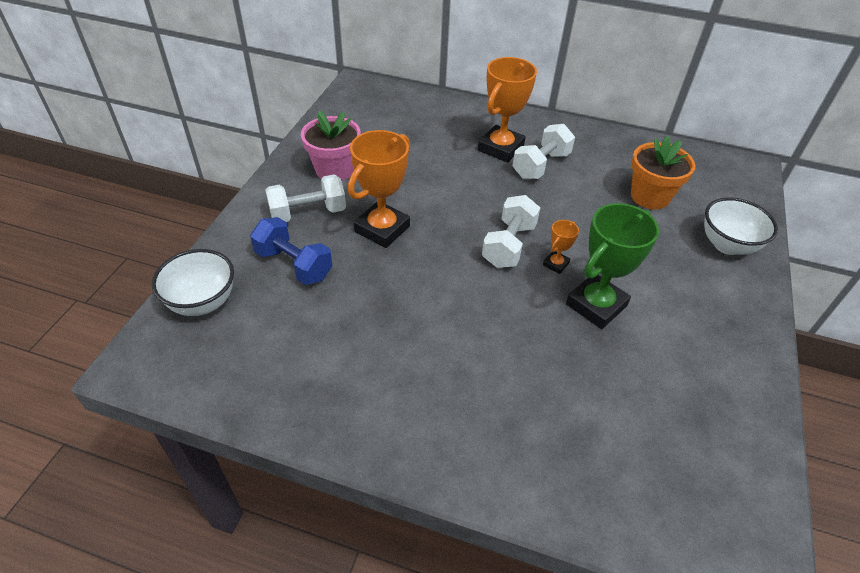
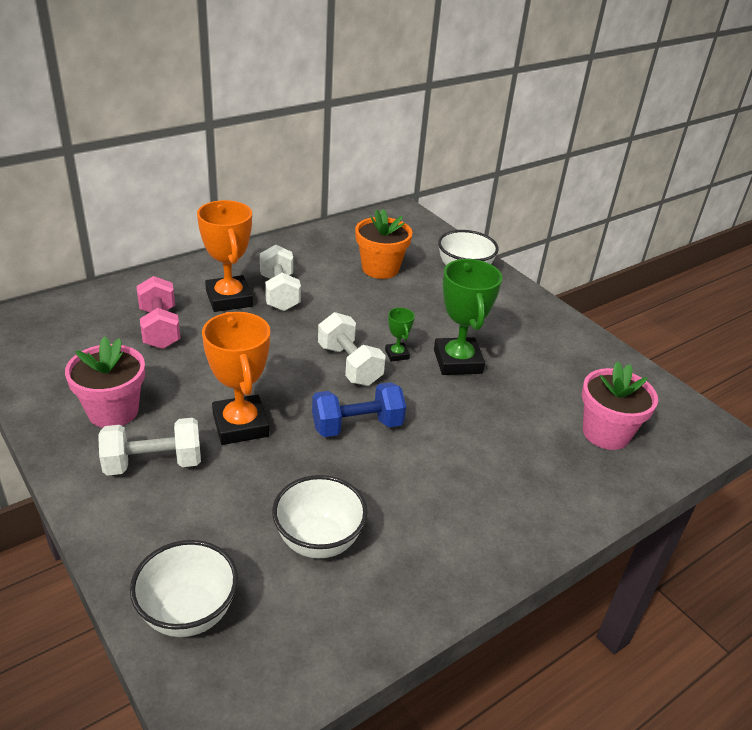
camera: 55 degrees left, 10 degrees down
(294, 265) = (216, 511): blue dumbbell -> blue dumbbell (357, 426)
(308, 213) = (153, 463): white dumbbell -> white dumbbell turned 60 degrees clockwise
(313, 330) = (318, 541): none -> white bowl
(431, 140) = (160, 328): none -> pink dumbbell
(556, 264) = (397, 354): orange trophy -> green trophy
(633, 463) = (606, 433): none -> pink flower pot

